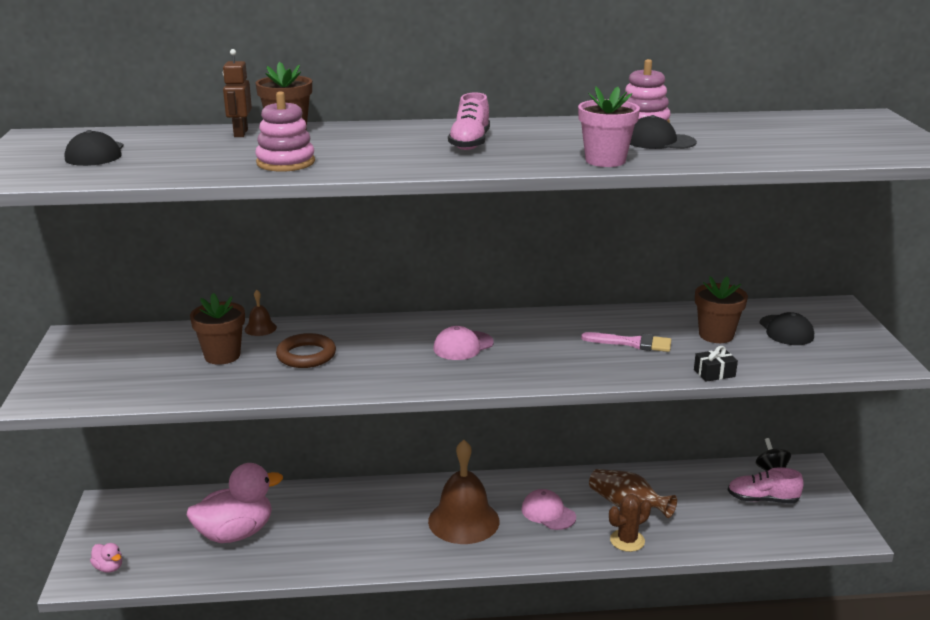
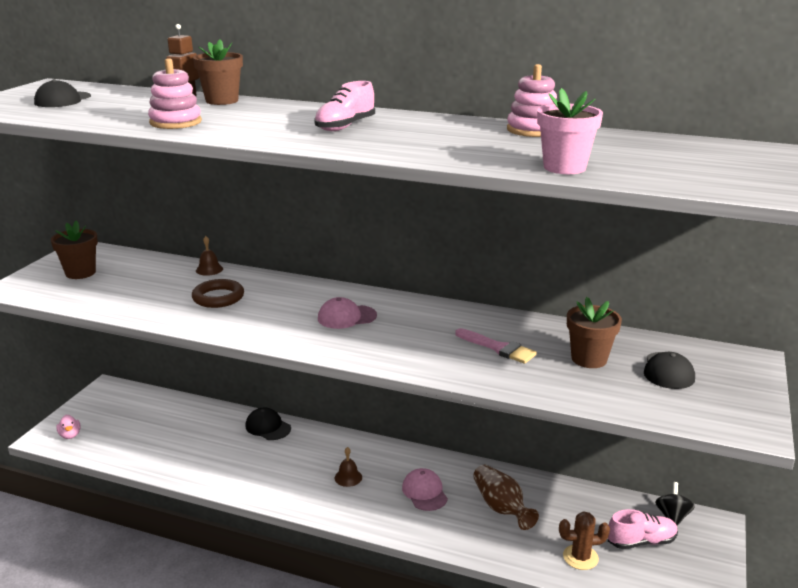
camera: 25 degrees right, 0 degrees up
(222, 356) = (160, 284): brown flower pot -> brown flower pot (80, 273)
(235, 533) = (172, 435): pink duck -> none
(463, 521) = (348, 477): brown bell -> brown bell, size x0.42
(605, 160) = (436, 155): pink flower pot -> pink flower pot (564, 167)
(627, 540) = (475, 539): brown cactus -> brown cactus (580, 557)
(659, 141) = (519, 146): black cap -> black cap (268, 427)
(714, 373) = (548, 394): black gift -> none
(762, 499) = (641, 541): pink shoe -> pink shoe turned 135 degrees clockwise

